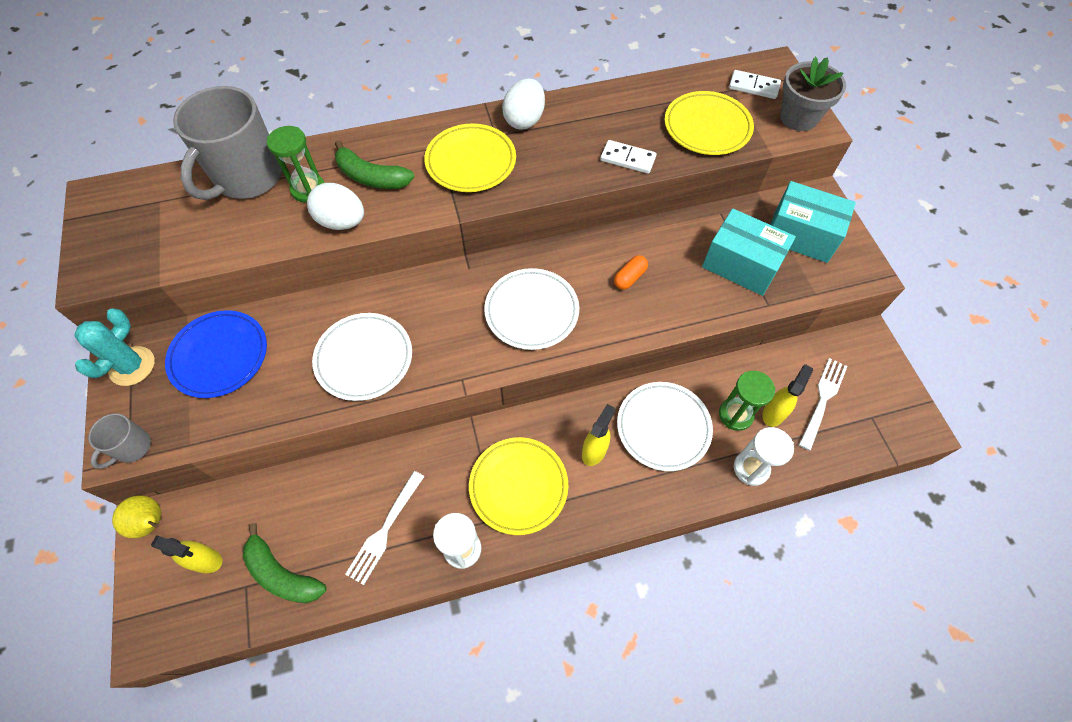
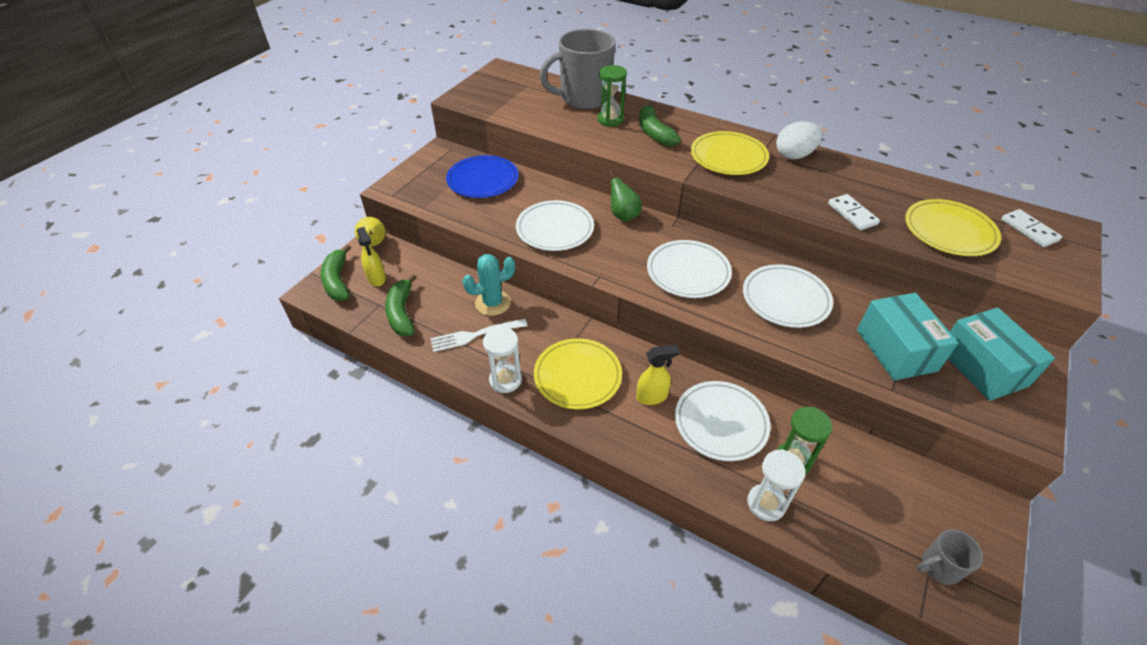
camera: 45 degrees right, 15 degrees down
(132, 366) = (439, 159): turquoise cactus -> turquoise cactus (493, 303)
(132, 447) = (399, 192): grey mug -> grey mug (939, 567)
(161, 603) = (337, 281): none -> green banana
(342, 222) = (611, 143): white egg -> none
(414, 291) = (623, 215): none -> green pear
(629, 277) = (785, 299): orange capsule -> white plate
(774, 413) = (830, 485): yellow spray bottle -> none
(798, 117) = (1054, 270): grey flower pot -> none
(822, 400) = (890, 513): white fork -> none

